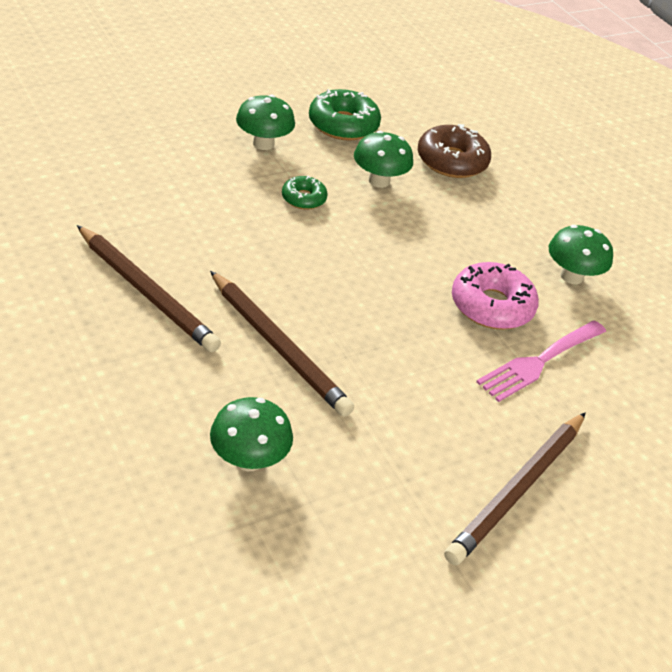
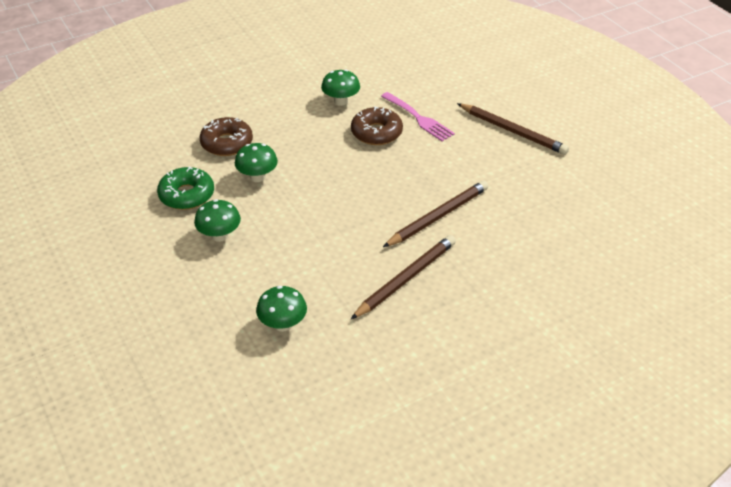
camera: 85 degrees left, 0 degrees up
(249, 459) = (528, 223): green mushroom -> green mushroom (283, 324)
(303, 198) = (286, 212): green donut -> none
(491, 306) = (376, 133): pink donut -> brown donut

